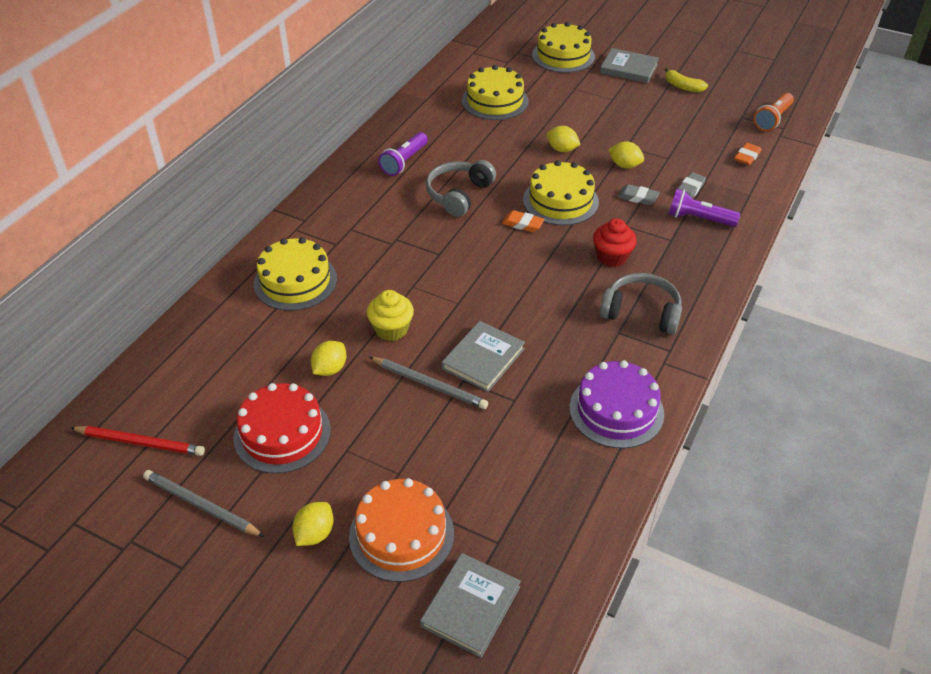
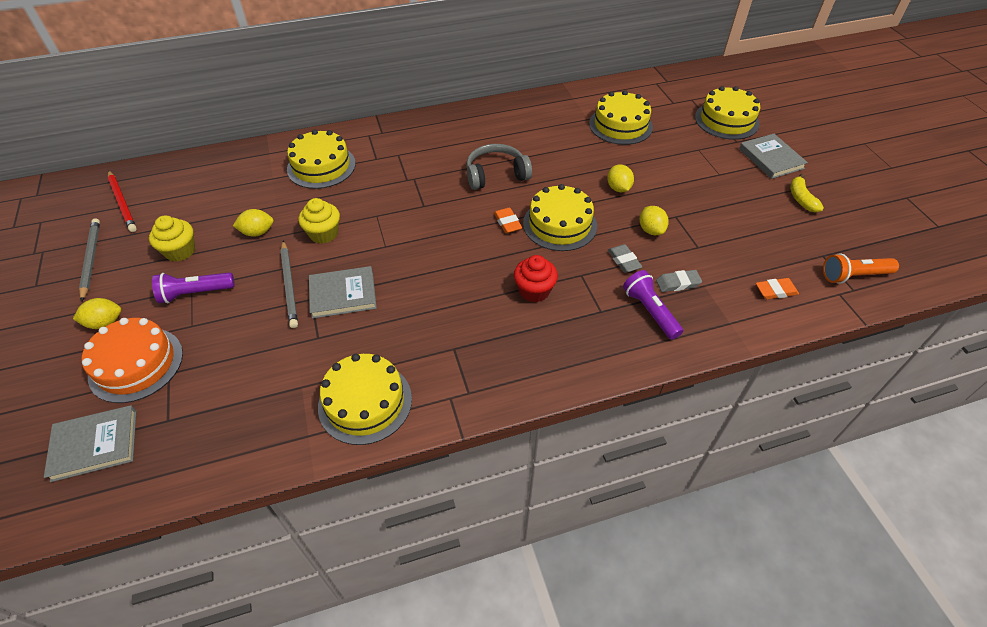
camera: 45 degrees right, 5 degrees up
(282, 434) = (180, 251): red cake -> yellow cupcake
(404, 162) = (495, 131): purple flashlight -> purple flashlight (195, 293)
(616, 410) = (365, 402): purple cake -> yellow cake
(641, 312) = (492, 347): grey headphones -> none

